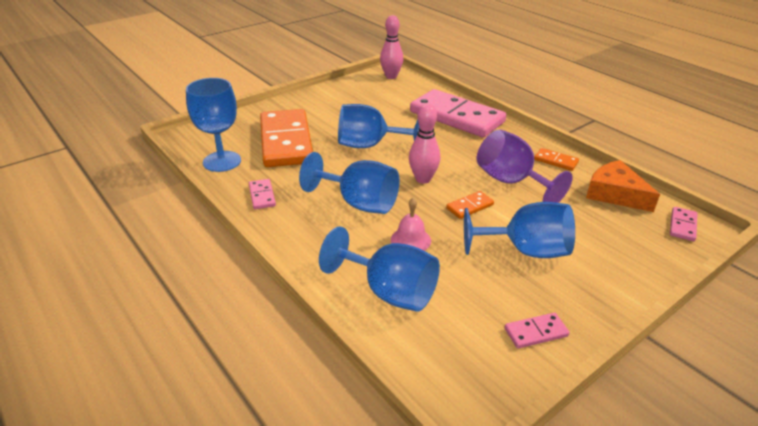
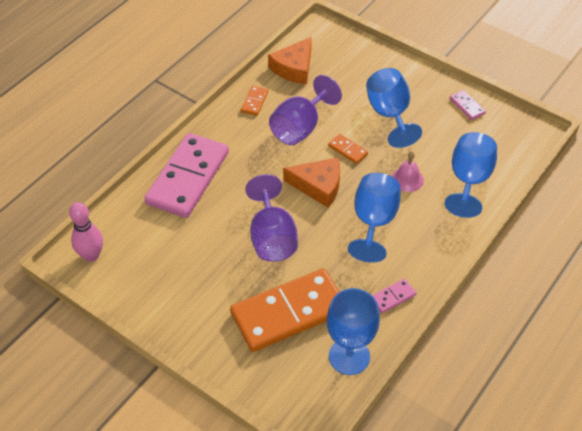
camera: 105 degrees left, 15 degrees up
(369, 145) = (272, 237): blue goblet -> purple goblet
(423, 179) = (318, 186): pink bowling pin -> orange cheese
(682, 225) = (322, 37): pink domino -> none

